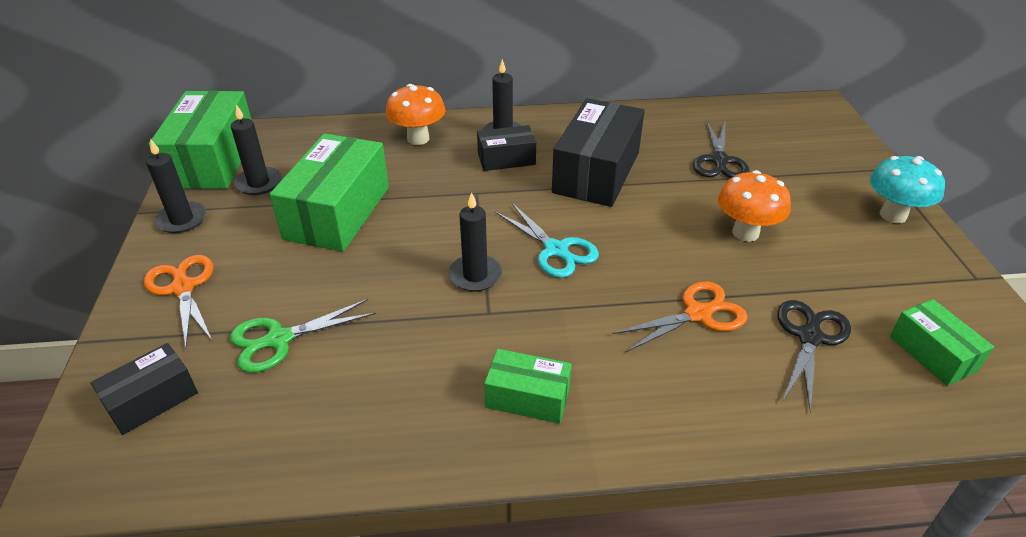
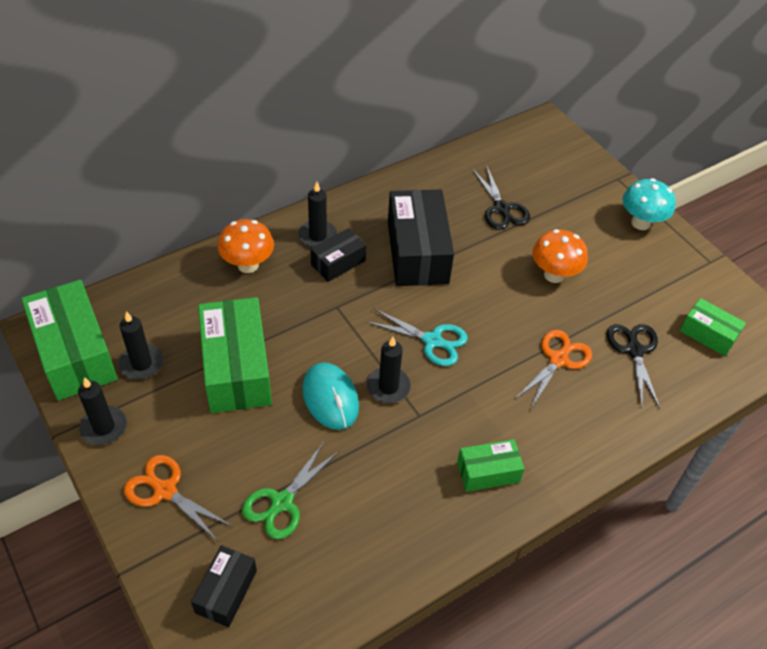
camera: 30 degrees left, 10 degrees up
(406, 265) = (330, 398): none -> turquoise mouse

